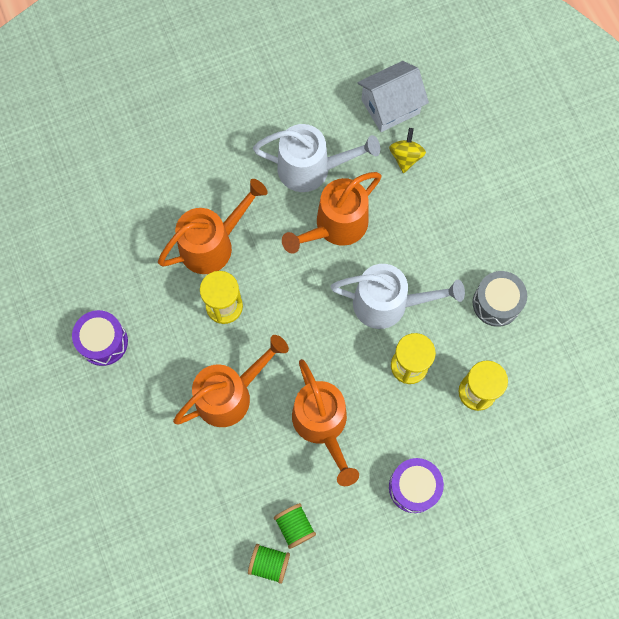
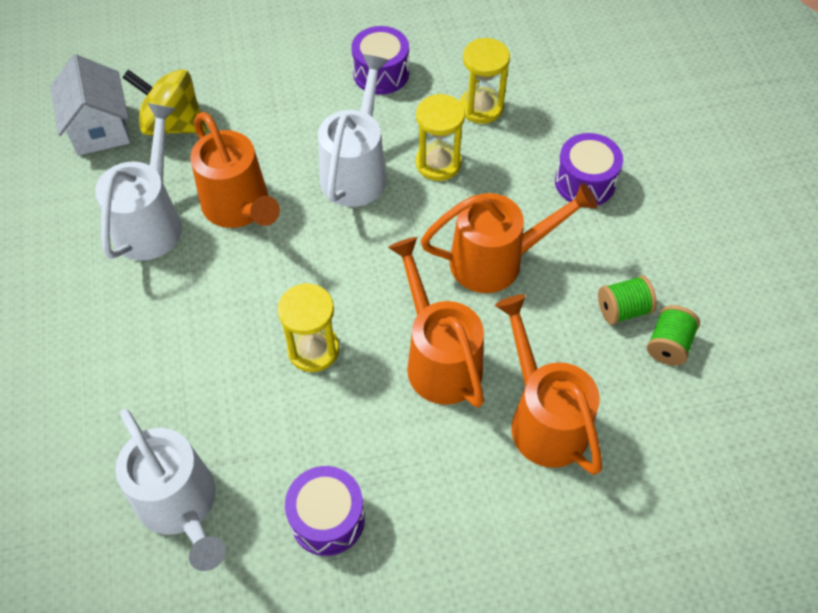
camera: 80 degrees left, 15 degrees down
(100, 251) = (182, 506): none -> white watering can
(213, 243) = (218, 350): orange watering can -> orange watering can (543, 418)
(406, 157) = (173, 124): yellow spinning top -> yellow spinning top, size x1.63
(496, 303) = (381, 73): grey drum -> purple drum

